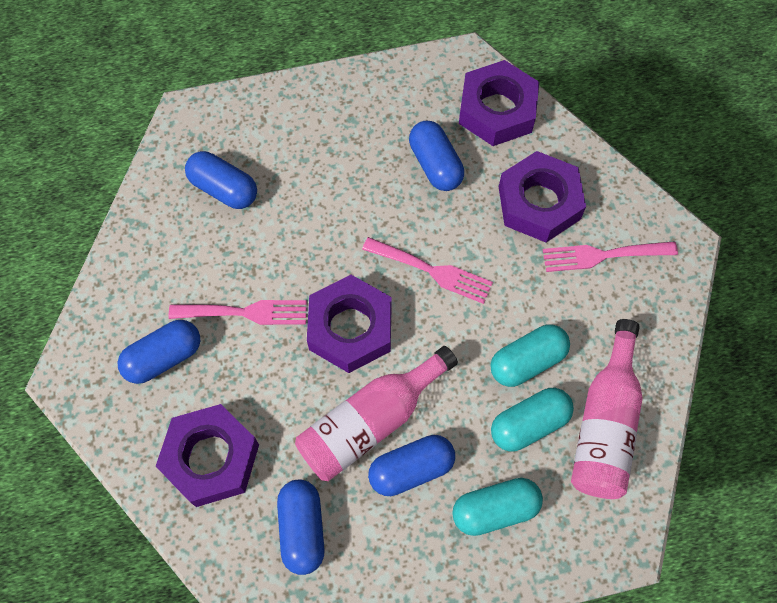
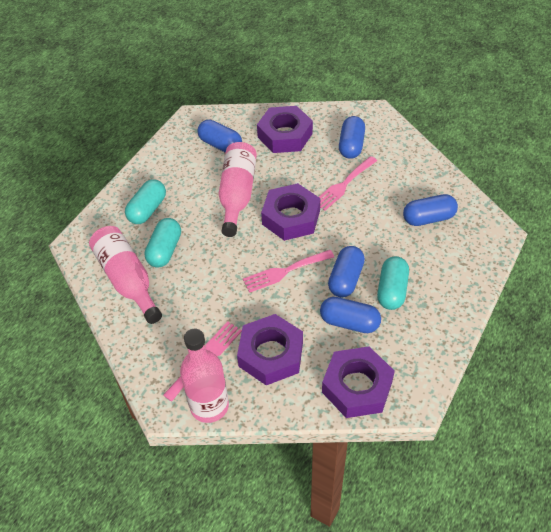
camera: 135 degrees right, 15 degrees down
(411, 469) = (200, 194): blue capsule -> blue capsule (345, 279)
(527, 361) = (193, 273): turquoise capsule -> turquoise capsule (392, 290)
(641, 208) = (209, 406): none -> pink bottle

